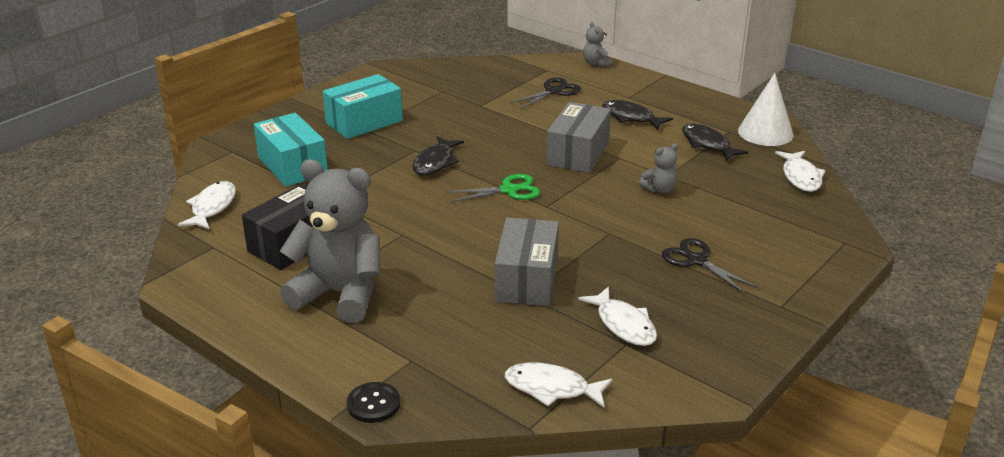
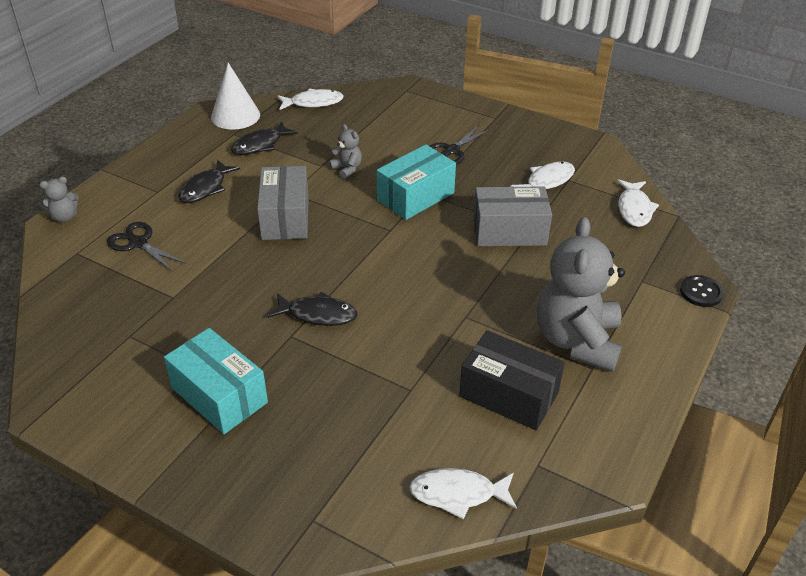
camera: 100 degrees left, 10 degrees up
(292, 165) = (343, 440): turquoise box -> turquoise box (415, 196)
(508, 190) = (366, 255): green scissors -> none
(578, 153) = (285, 217): grey box -> grey box turned 75 degrees clockwise

